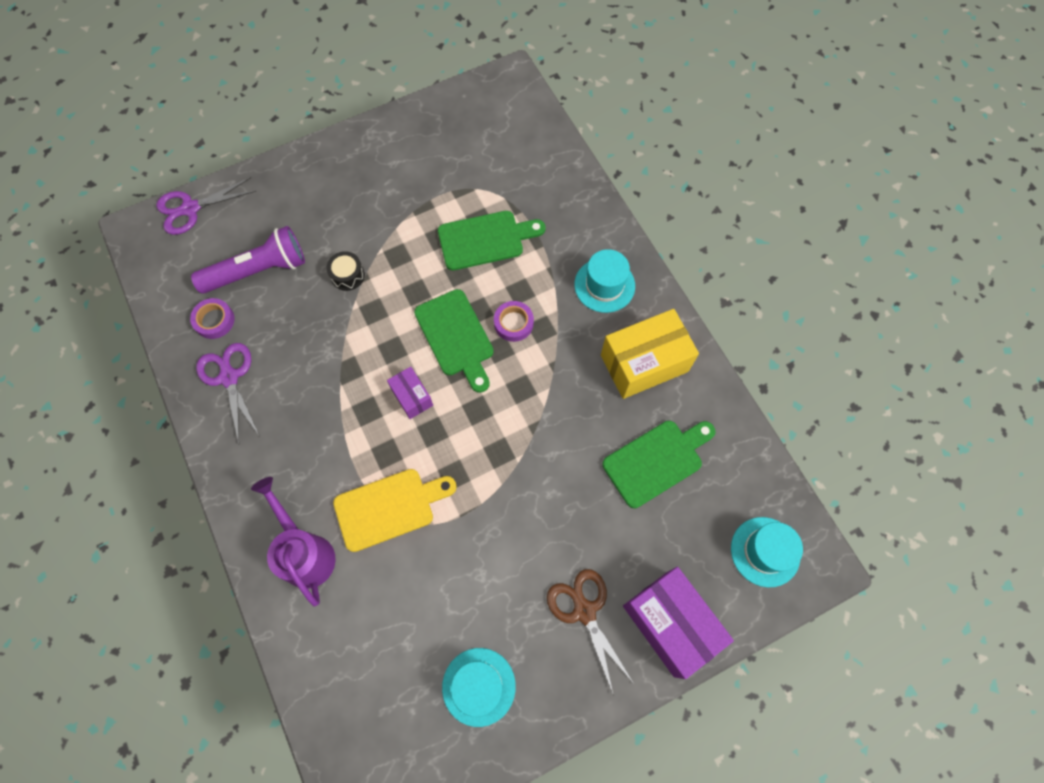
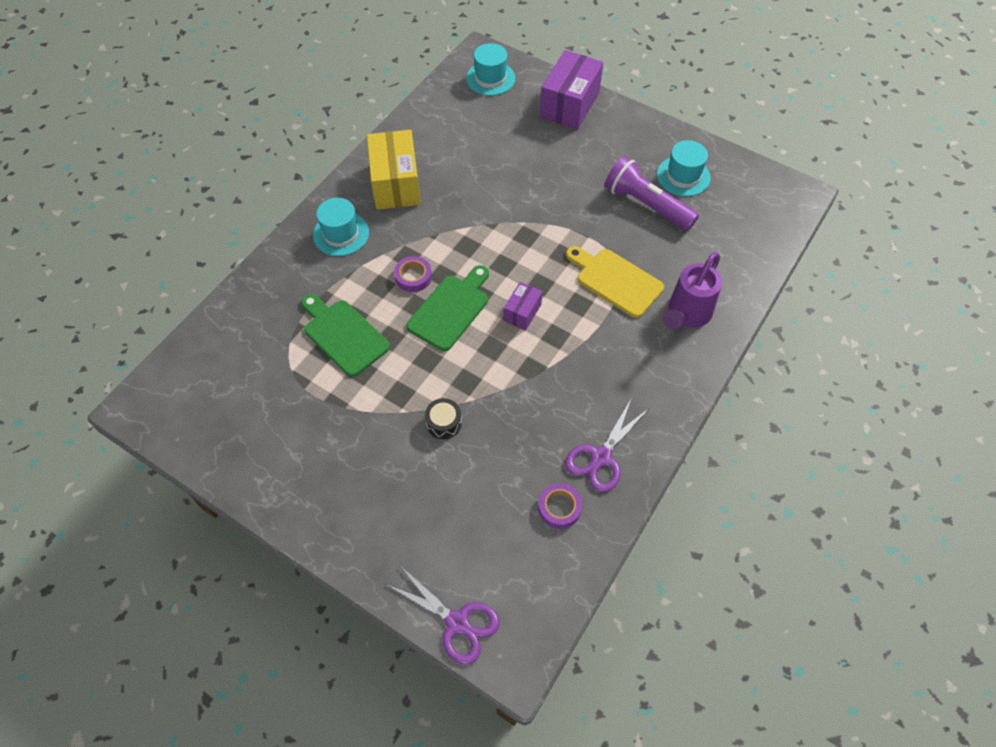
camera: 120 degrees left, 10 degrees down
(258, 271) = (486, 504): purple flashlight -> purple flashlight (646, 205)
(584, 611) = (596, 146): brown scissors -> none
(644, 363) = (396, 184): yellow box -> yellow box turned 45 degrees clockwise
(656, 460) = (468, 149): green cutting board -> none

